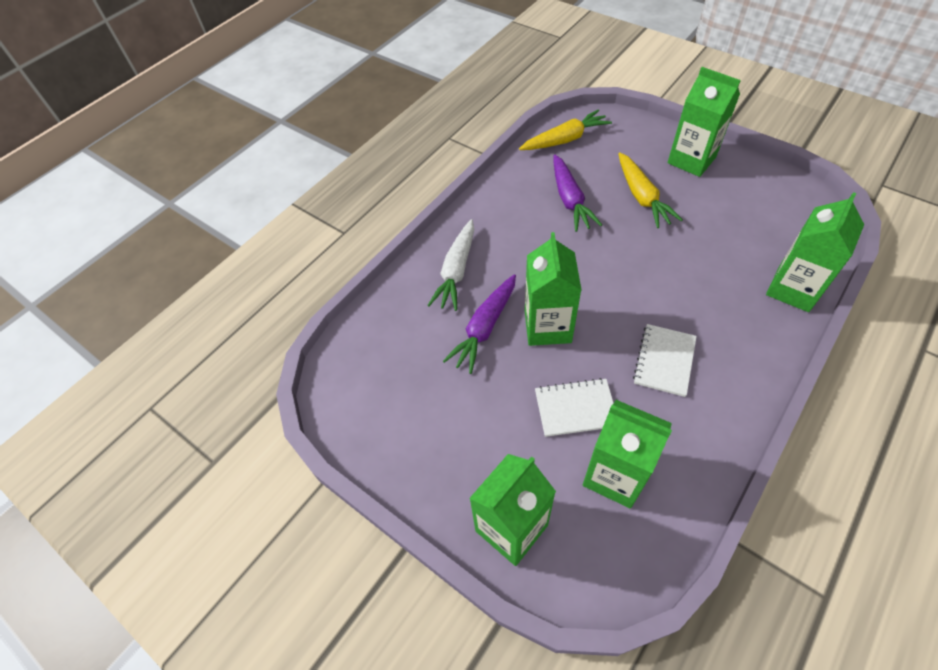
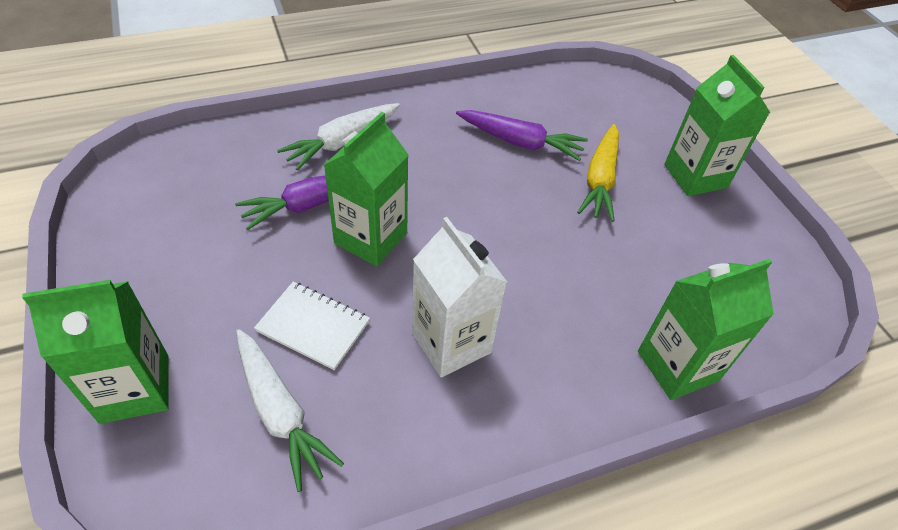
camera: 25 degrees right, 5 degrees down
(565, 139) = (576, 88): yellow carrot -> none
(570, 200) = (520, 142): purple carrot -> purple carrot turned 90 degrees counterclockwise
(615, 475) = (280, 412): green carton -> white carrot
(664, 361) = (451, 342): white notebook -> white carton

